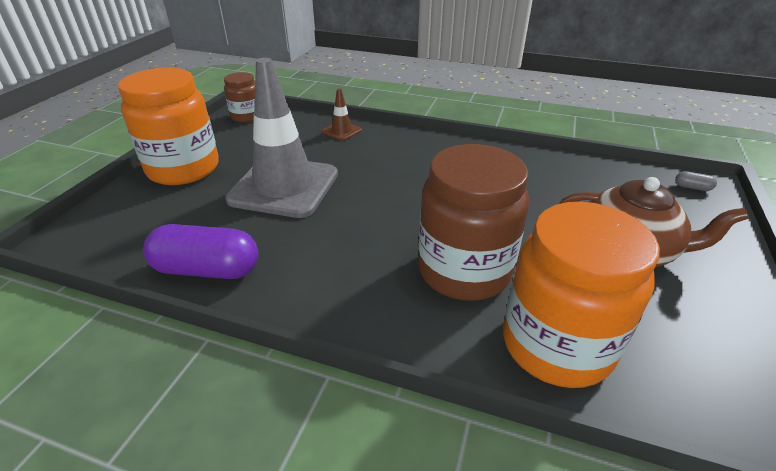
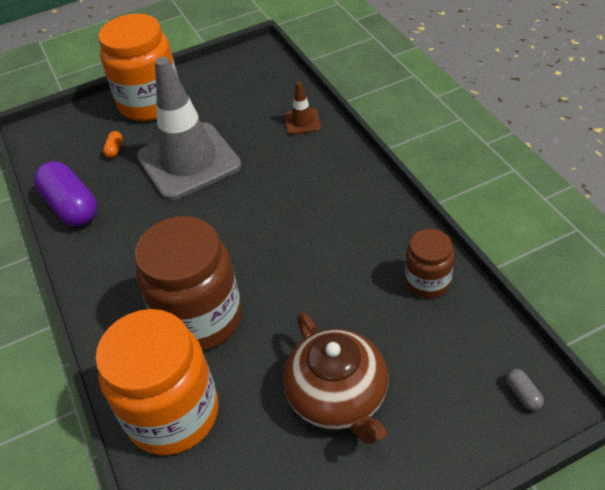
camera: 50 degrees right, 10 degrees up
(193, 211) = (114, 150): none -> orange capsule
(246, 116) = (253, 63): brown jar -> brown jar (427, 282)

